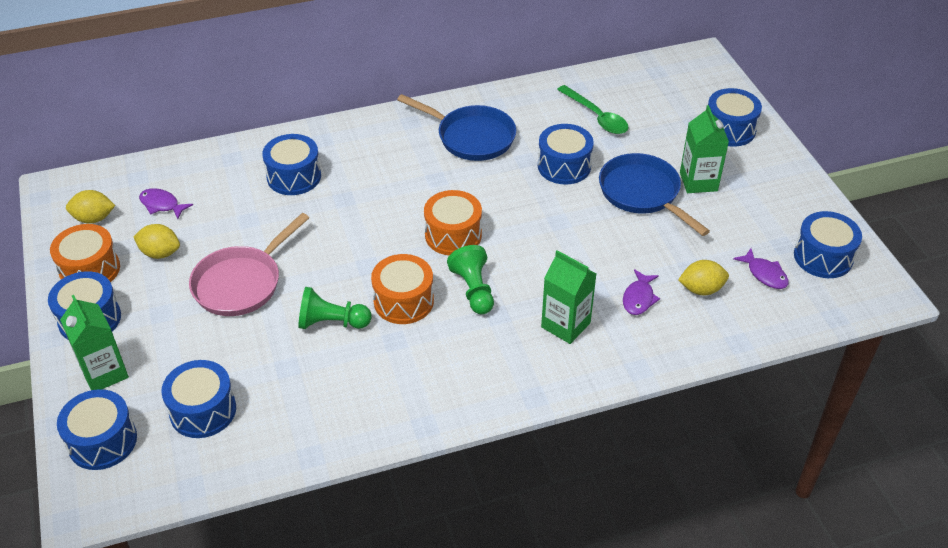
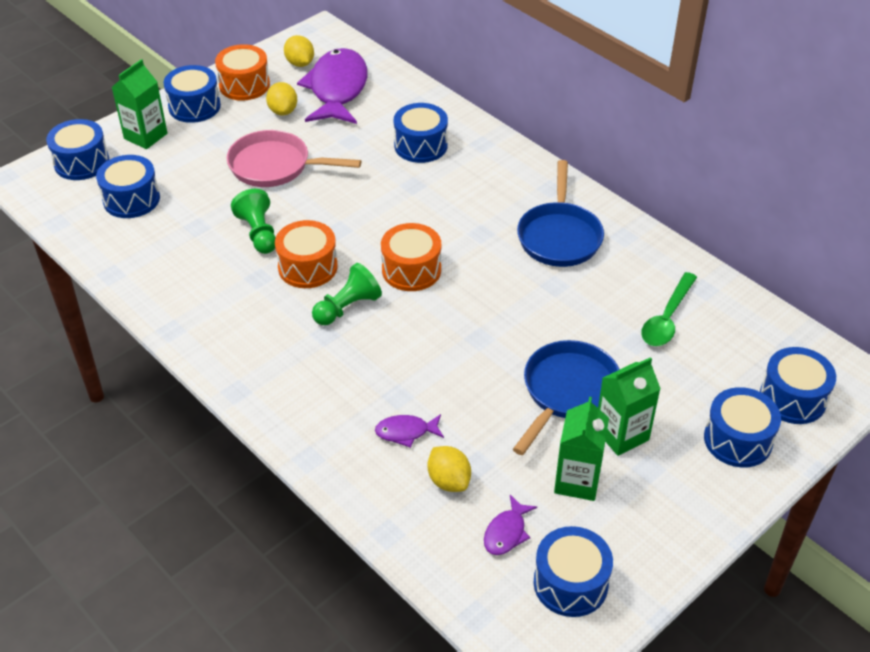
camera: 65 degrees right, 0 degrees up
(162, 205) = (337, 89): purple fish -> purple fish, size x2.29
(564, 166) = (566, 317): blue drum -> blue drum (792, 398)
(565, 325) = (338, 386): green carton -> green carton (577, 481)

